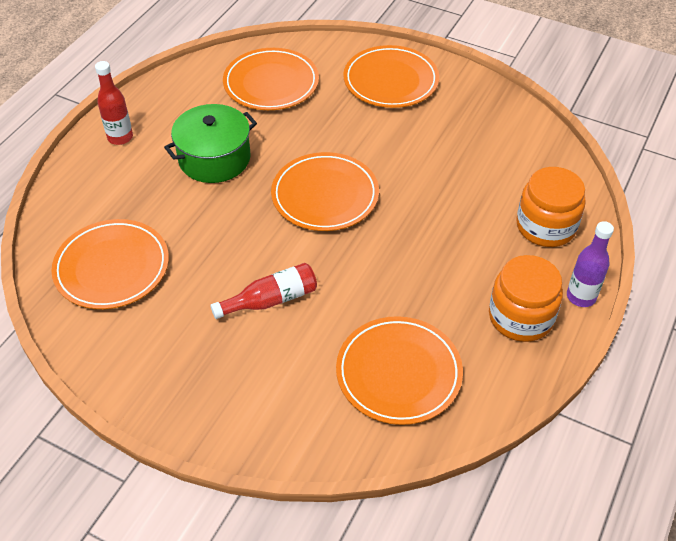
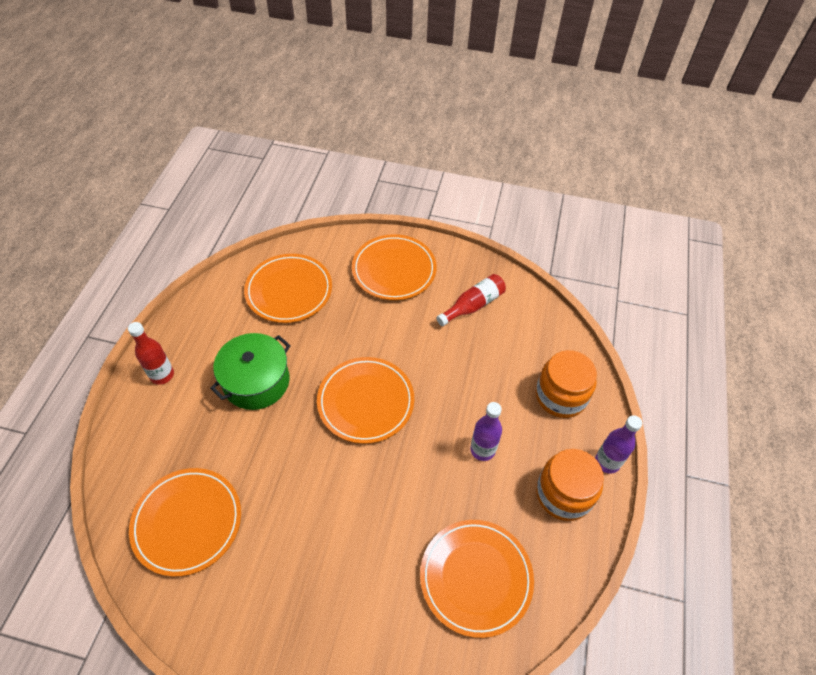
camera: 15 degrees left, 5 degrees up
(270, 300) = (344, 525): red bottle -> red bottle (473, 305)
(441, 260) = (482, 450): none -> purple bottle

